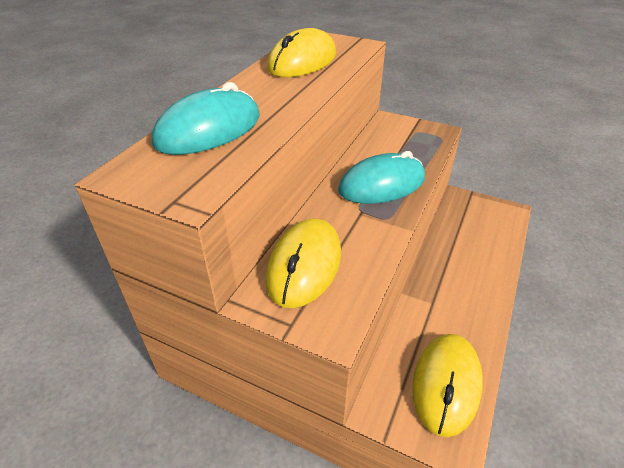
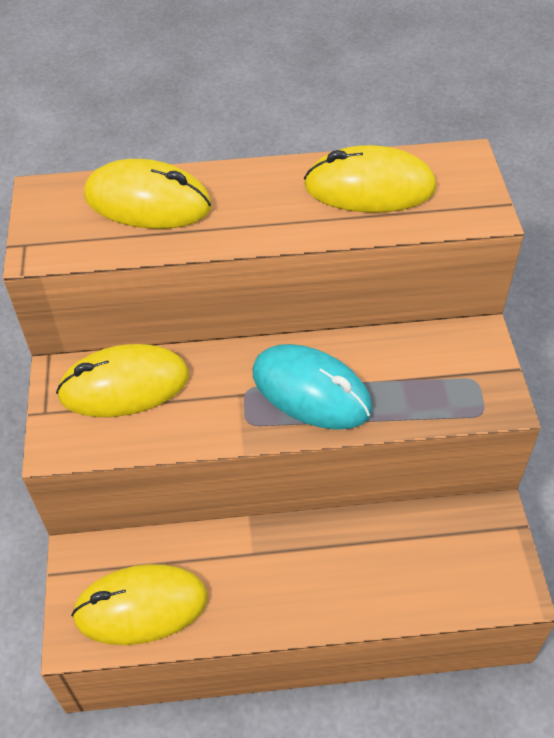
camera: 60 degrees right, 10 degrees up
(209, 130) = (148, 201): turquoise mouse -> yellow mouse

